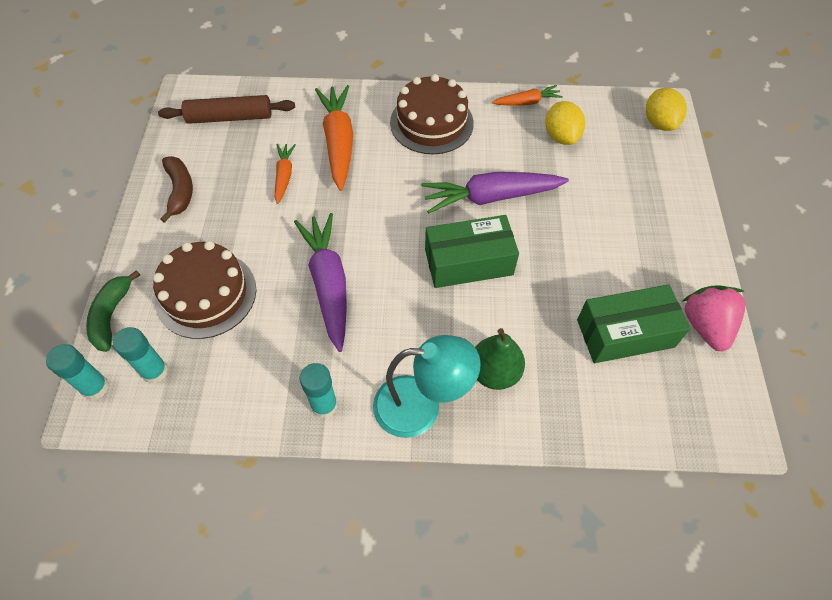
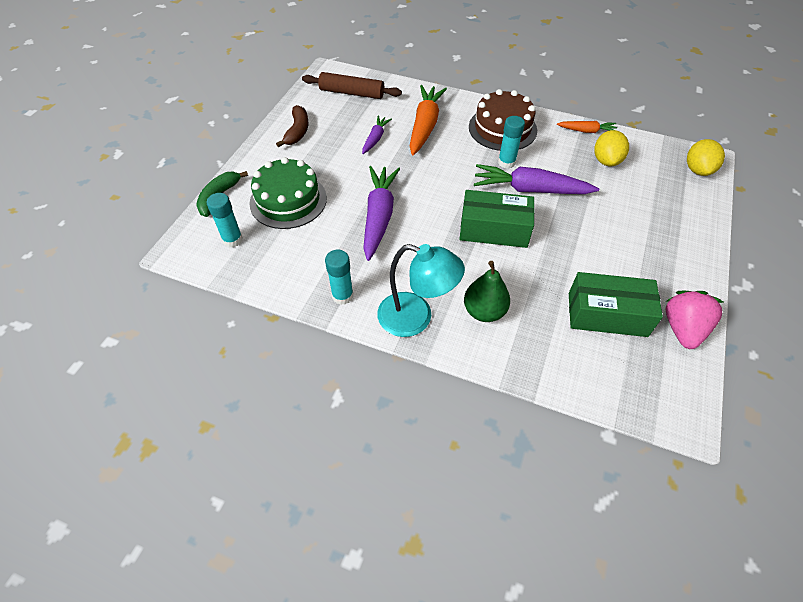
camera: 20 degrees right, 5 degrees down
(95, 387) = (189, 238): turquoise glue stick -> turquoise glue stick (506, 162)
(206, 294) = (288, 200): brown cake -> green cake
(284, 176) = (375, 139): orange carrot -> purple carrot

